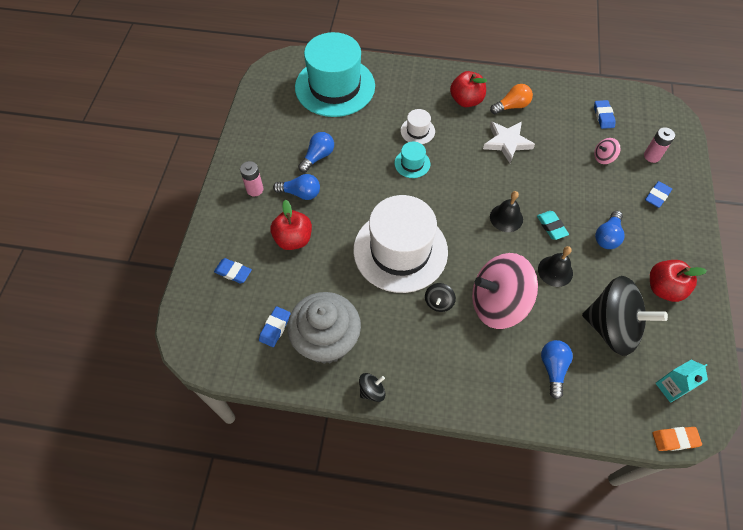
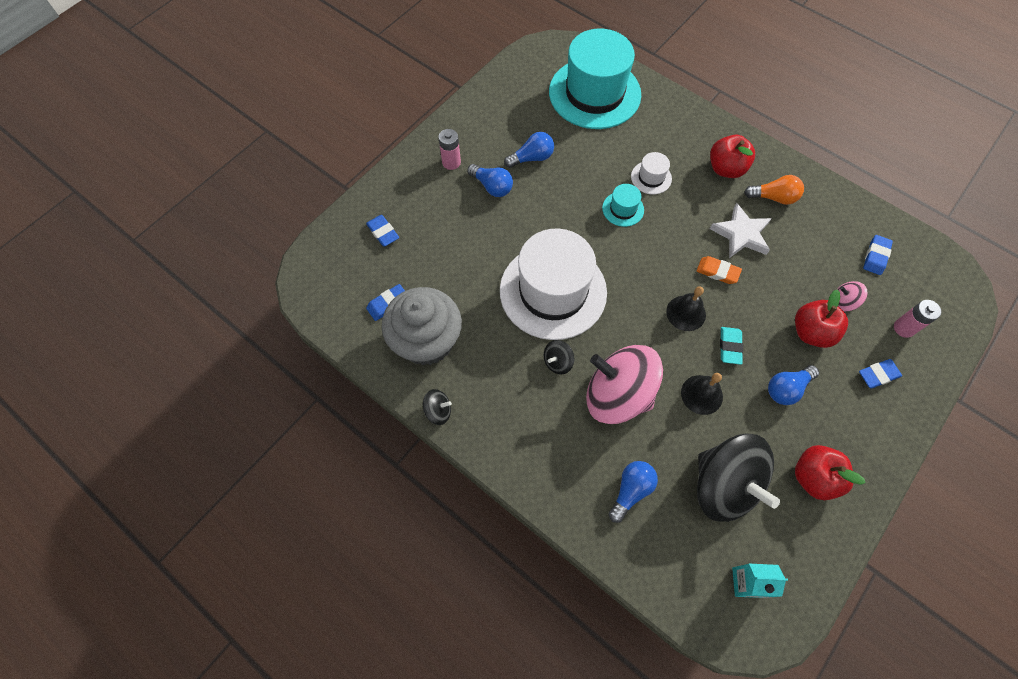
camera: 30 degrees right, 5 degrees up
(293, 239) = (457, 228): red apple -> red apple (811, 332)
(675, 439) = (713, 635): orange eraser -> orange eraser (717, 272)

